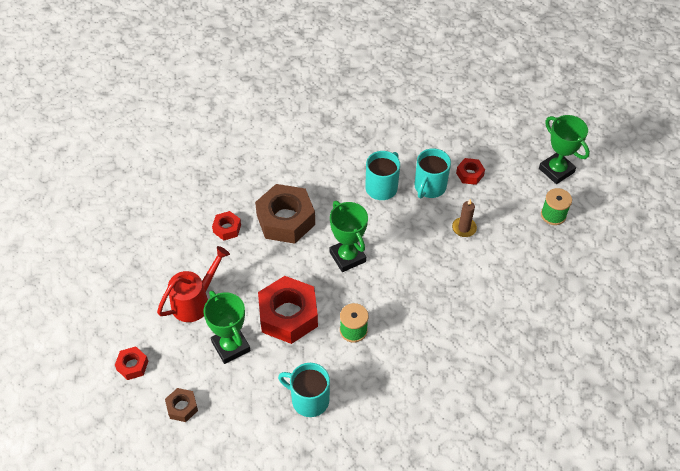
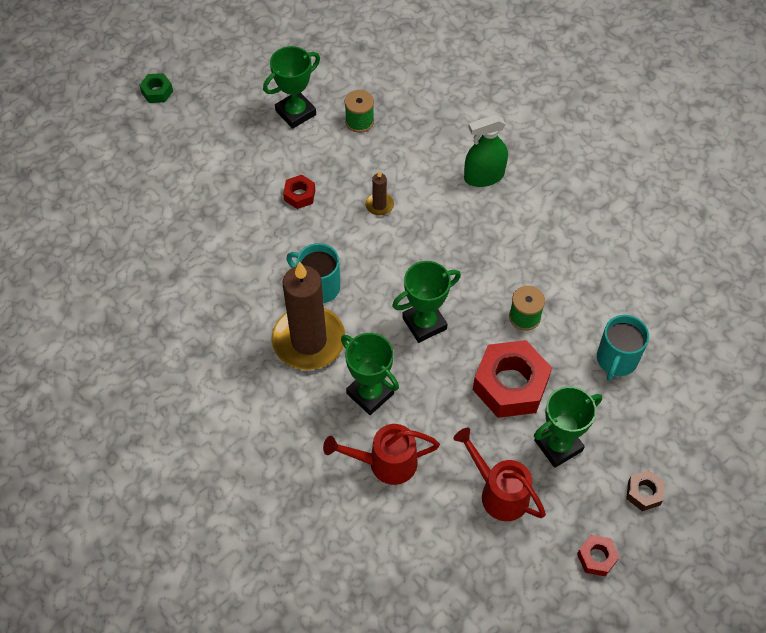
camera: 90 degrees left, 5 degrees up
(227, 228) = (385, 463): red nut -> red watering can
(285, 220) = (370, 393): brown nut -> green trophy
(333, 182) = (309, 340): none -> brown candle
(429, 187) = (318, 236): turquoise mug -> none
(502, 307) = (484, 176): none -> green spray bottle
(564, 82) = (157, 92): none -> green nut

